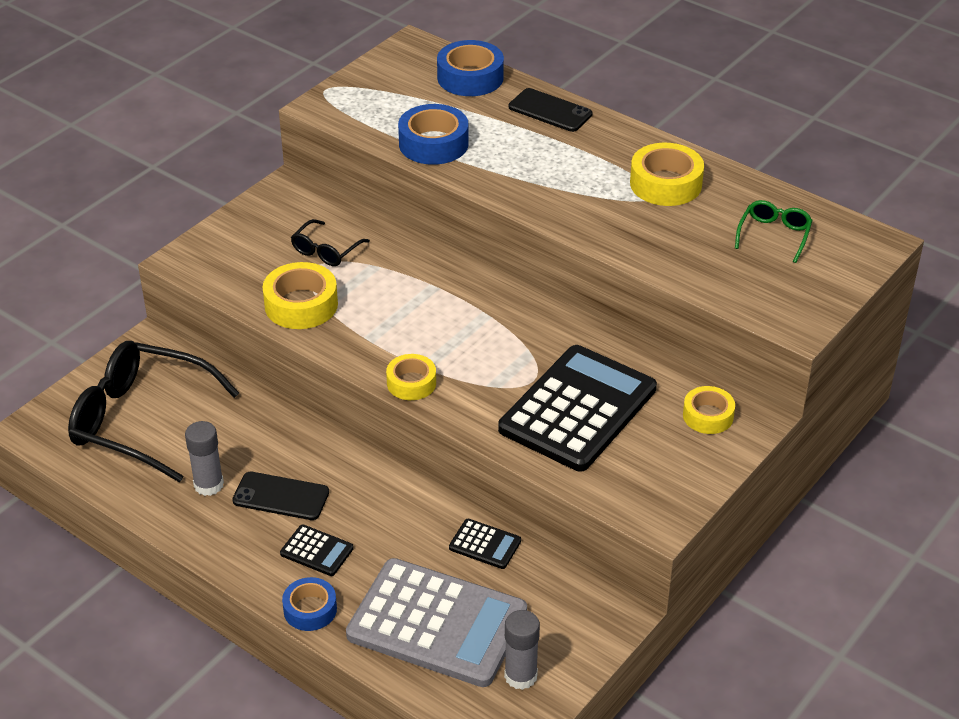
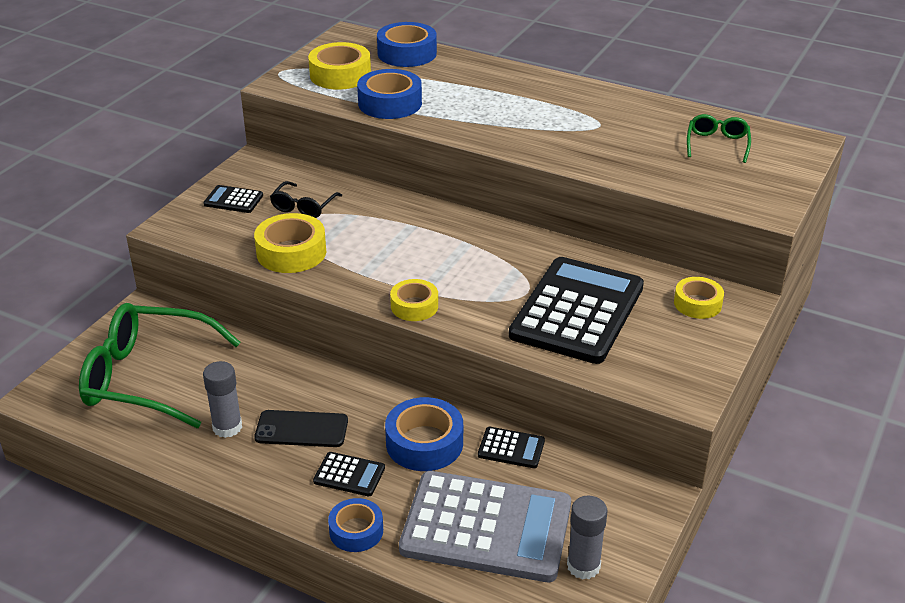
camera: 10 degrees left, 5 degrees down
(140, 420) = (147, 377): black glasses -> green glasses
(255, 234) = (233, 200): none -> black calculator
(399, 527) = (424, 443): none -> blue tape
(550, 111) = (485, 71): black phone -> none
(665, 184) = (607, 115): yellow tape -> yellow tape (340, 75)

